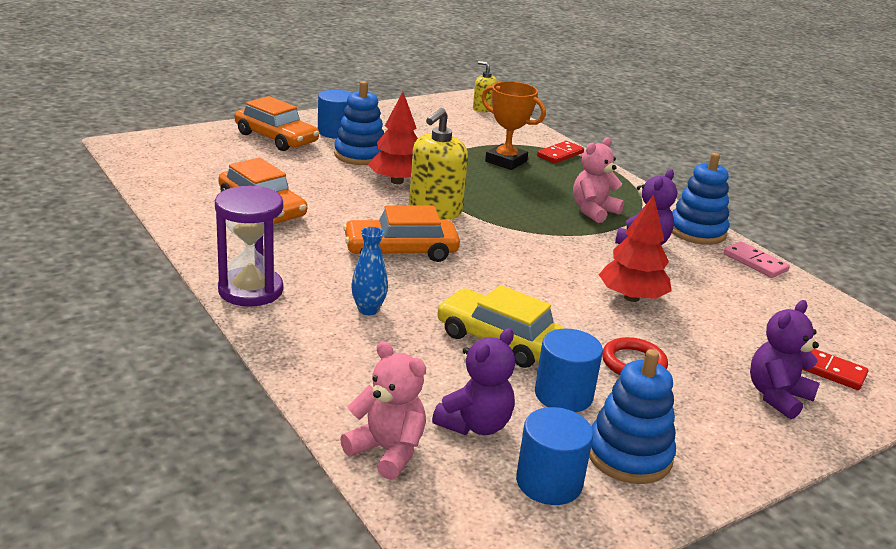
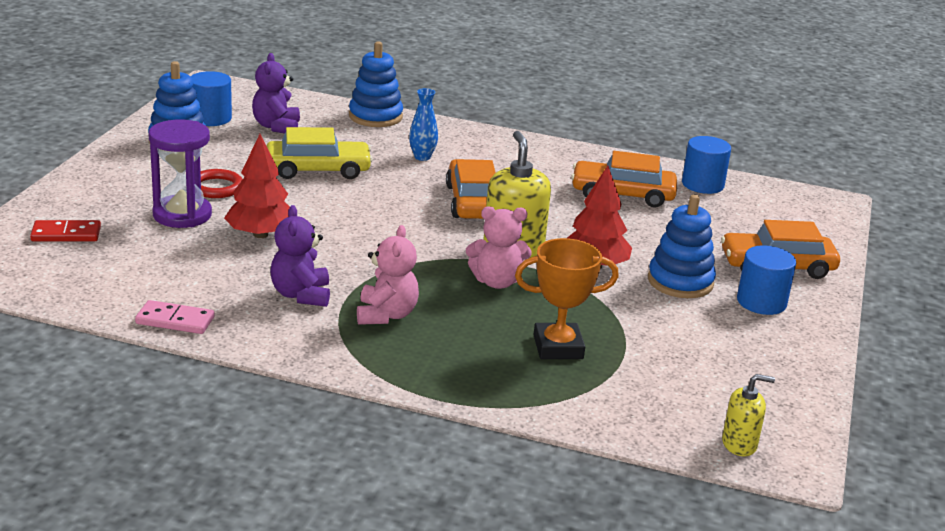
camera: 140 degrees right, 0 degrees up
(250, 290) = (505, 142): purple hourglass -> purple hourglass (182, 215)
(387, 451) = (305, 104): pink teddy bear -> pink teddy bear (497, 282)
(400, 251) = (473, 202): orange car -> orange car turned 45 degrees counterclockwise
(560, 154) = (526, 394): red domino -> none
(563, 395) = (243, 155): blue cylinder -> blue cylinder (702, 184)
(697, 231) = (261, 337): blue stacking toy -> blue stacking toy (375, 116)
(777, 396) = (99, 202): purple teddy bear -> none

